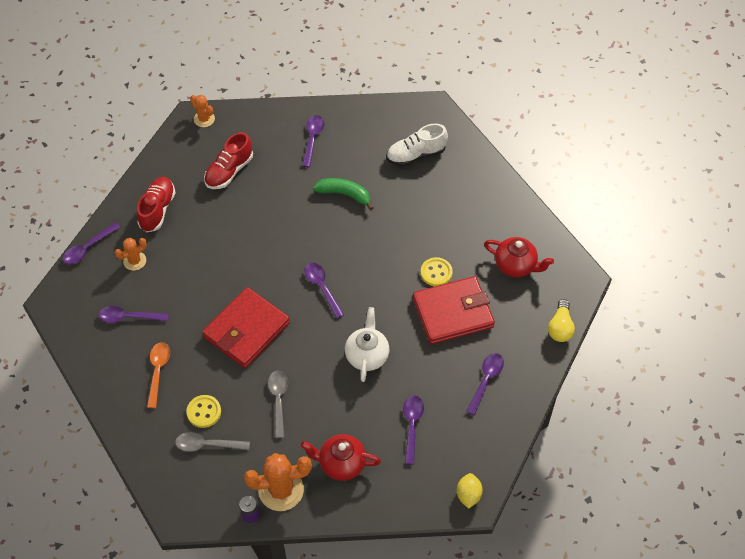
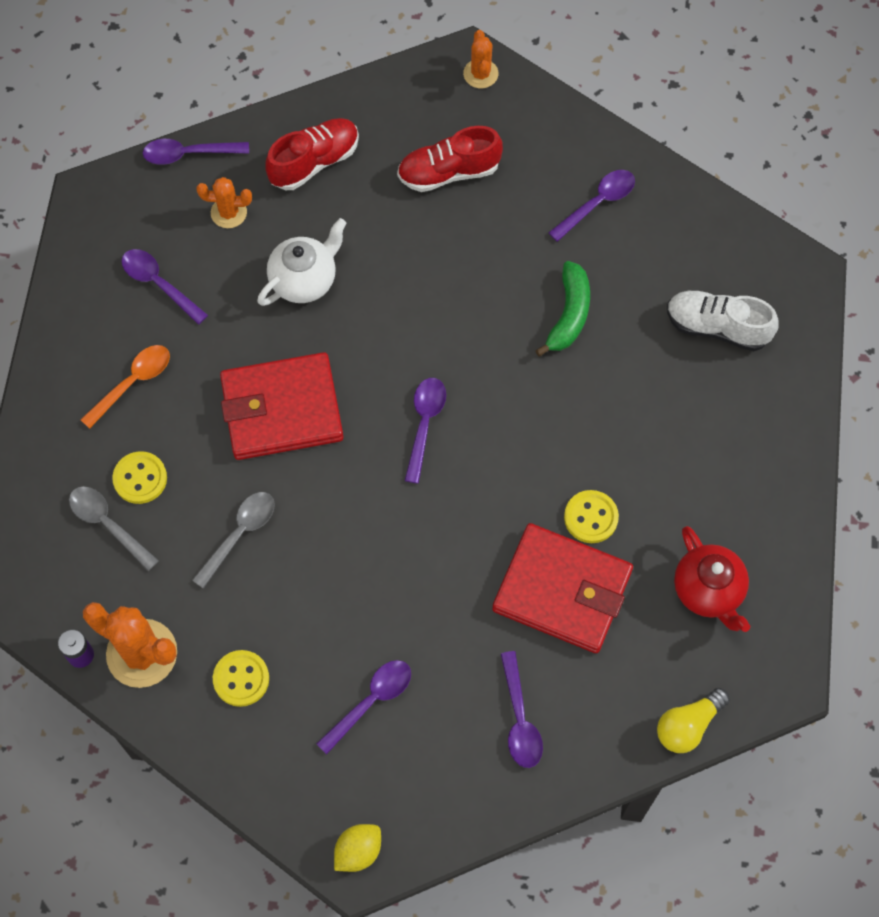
camera: 40 degrees right, 10 degrees up
(341, 463) = (241, 679): red teapot -> yellow button
(344, 194) = (569, 315): green banana -> green banana turned 45 degrees clockwise
(367, 355) = (399, 561): white teapot -> white teapot (304, 280)
(486, 381) = (519, 718): purple spoon -> purple spoon turned 105 degrees clockwise

